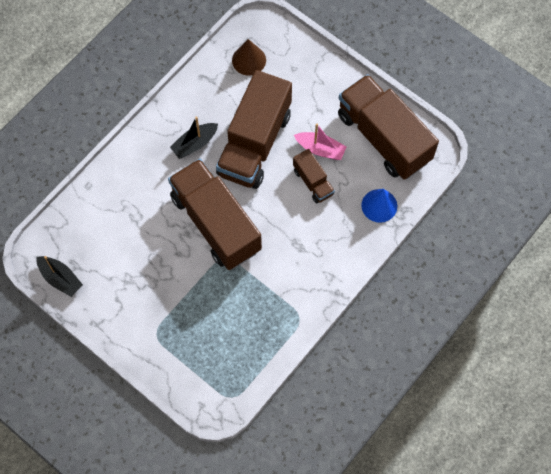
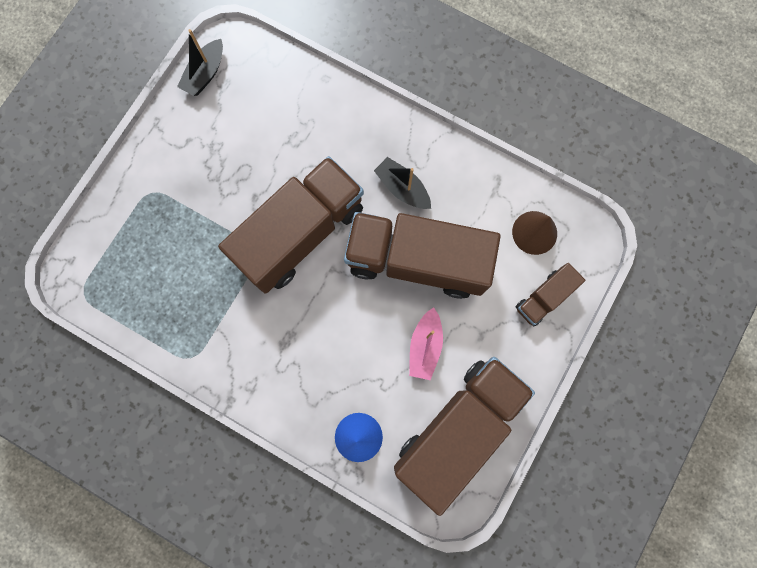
camera: 80 degrees right, 10 degrees up
(313, 182) = (377, 344): brown truck -> brown truck (544, 298)

